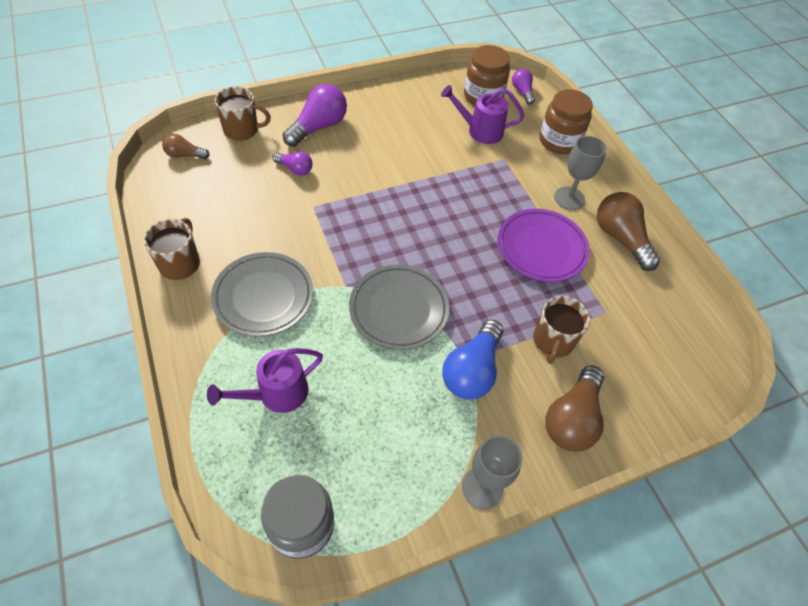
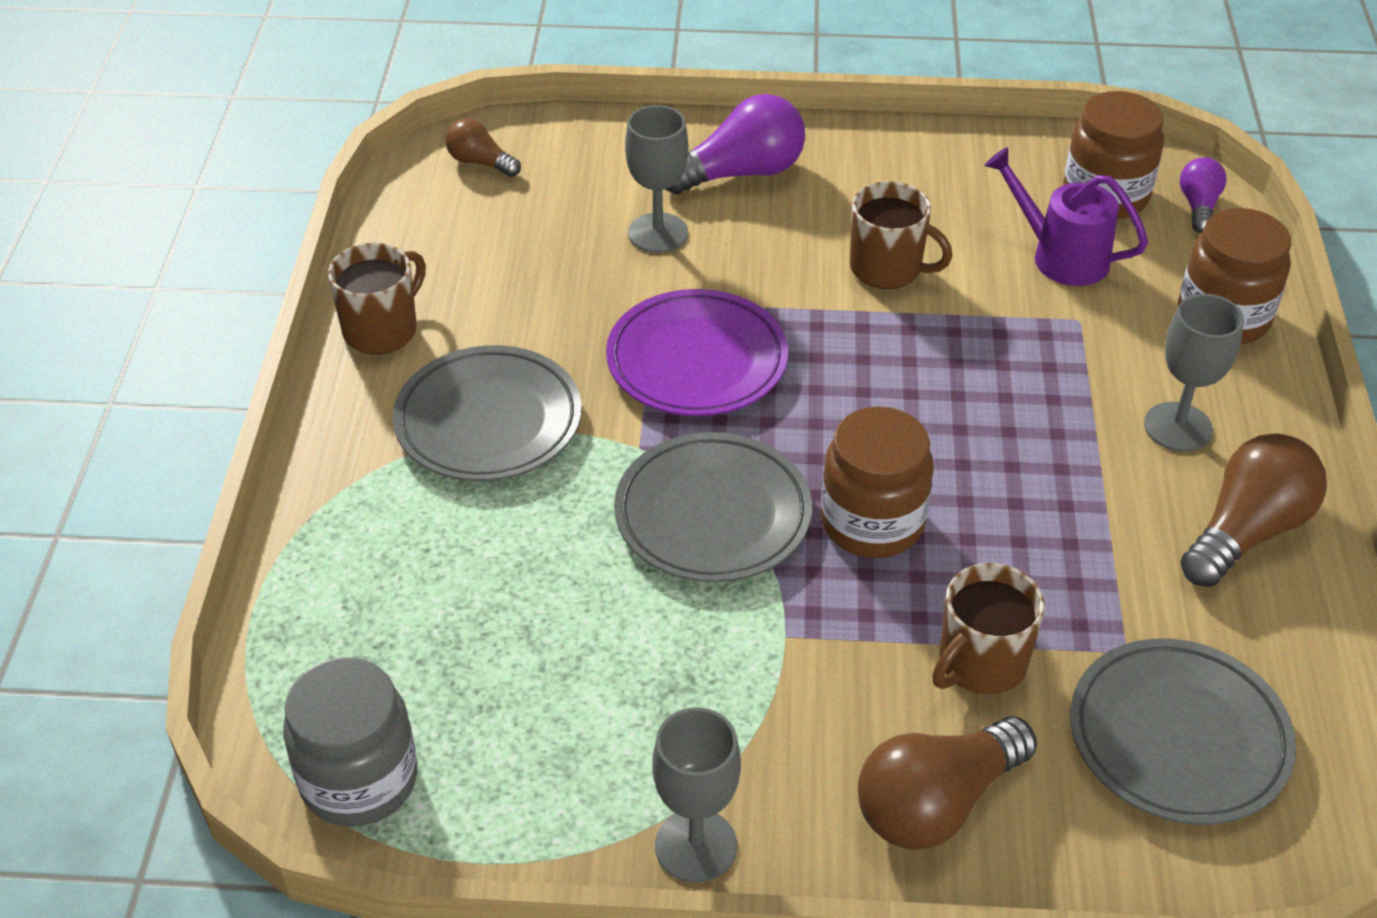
camera: 30 degrees right, 10 degrees down
(242, 130) = (600, 145): brown mug -> brown mug (888, 268)
(276, 394) = (426, 575): purple watering can -> none
(295, 169) = (658, 233): purple light bulb -> grey goblet
(471, 288) = (872, 523): none -> brown jar
(472, 370) = (790, 657): blue light bulb -> none
(541, 248) = (1059, 498): purple plate -> purple plate (697, 361)
(620, 238) = (1246, 531): brown light bulb -> brown light bulb turned 45 degrees clockwise
(647, 346) = (1178, 738): none -> grey plate

